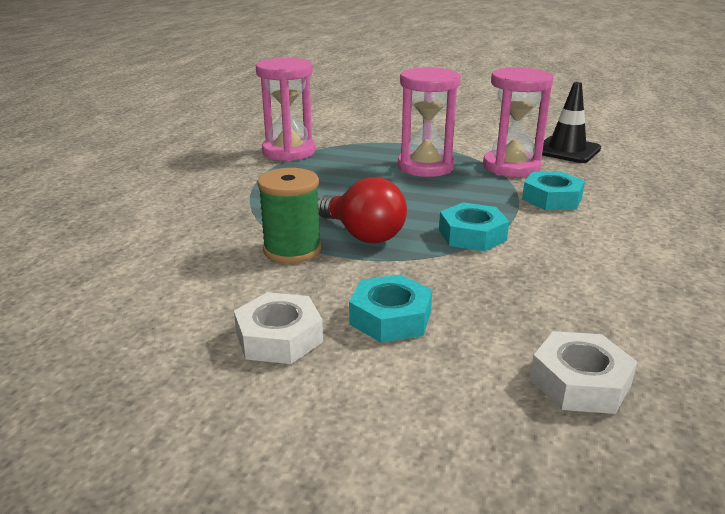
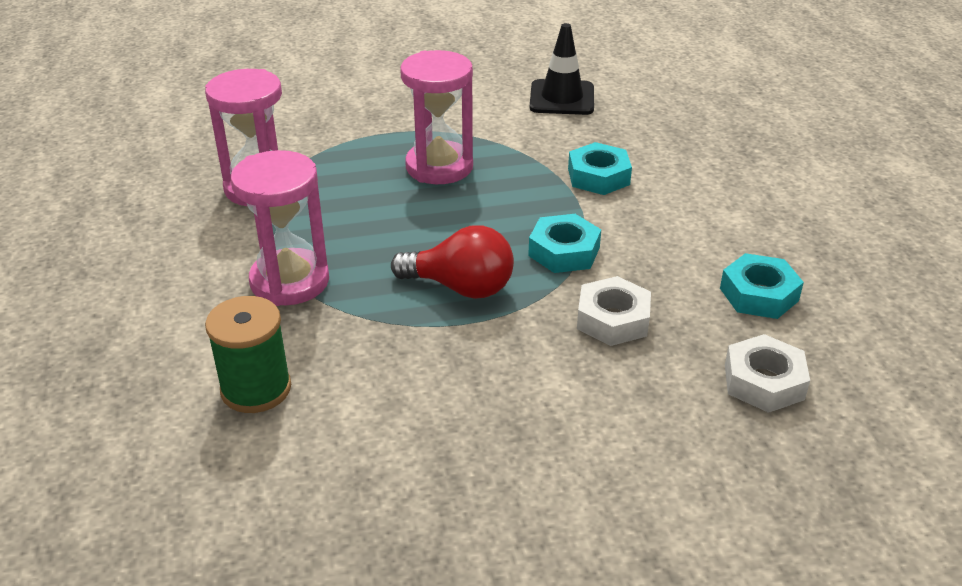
camera: 30 degrees left, 10 degrees up
(279, 337) = (499, 439): white nut -> white nut (612, 319)
(292, 250) = (409, 333): green spool -> green spool (256, 389)
(390, 318) = (574, 378): turquoise nut -> turquoise nut (759, 294)
(511, 167) = (526, 141): pink hourglass -> pink hourglass (290, 281)

